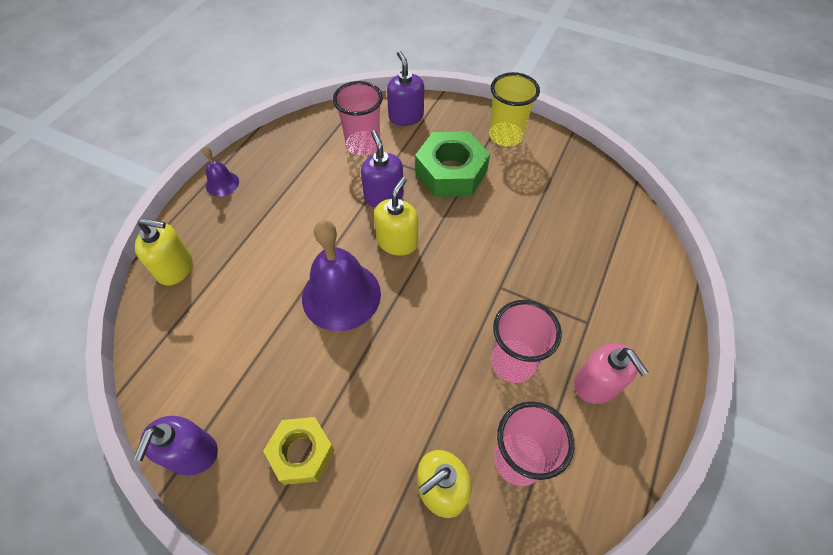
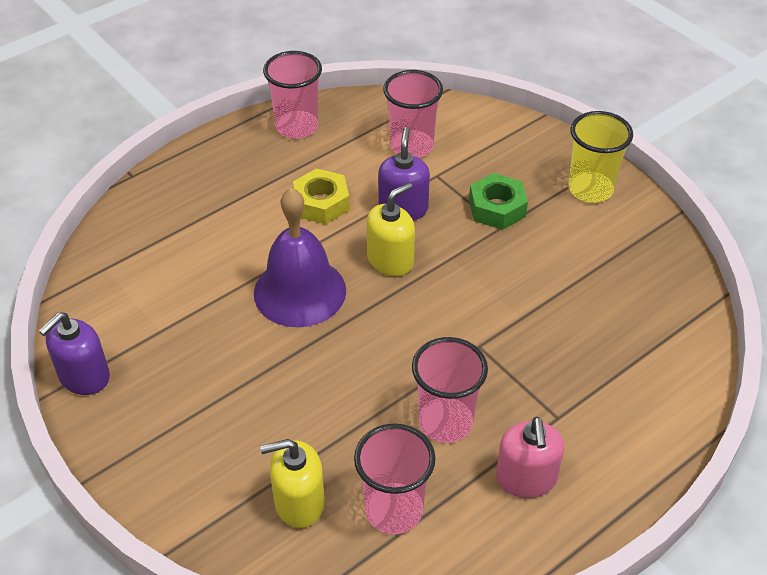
camera: 25 degrees right, 10 degrees down
(175, 268) = (148, 207): yellow soap dispenser -> none
(222, 183) = (235, 139): purple bell -> none
(267, 157) = (297, 127): none -> pink cup
(302, 453) = (183, 416): yellow nut -> yellow nut (321, 203)
(406, 116) = (480, 130): purple soap dispenser -> none
(451, 172) = (497, 208): green nut -> green nut, size x0.65

